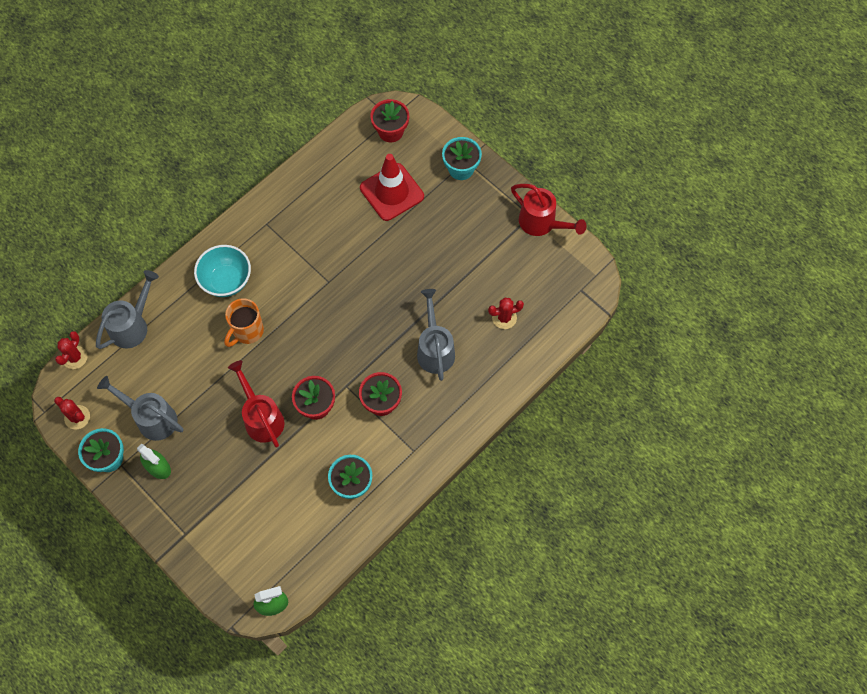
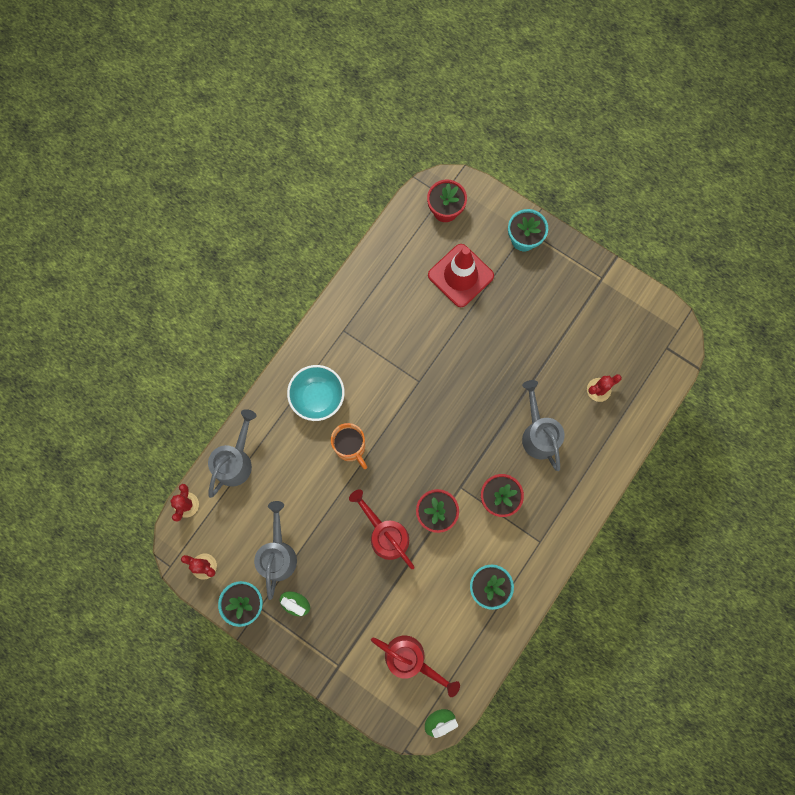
camera: 10 degrees left, 10 degrees up
(152, 418) = (278, 554): grey watering can -> grey watering can turned 75 degrees clockwise
(247, 331) = (351, 448): orange mug -> orange mug turned 60 degrees counterclockwise
(541, 223) = (615, 284): red watering can -> red watering can (410, 659)

